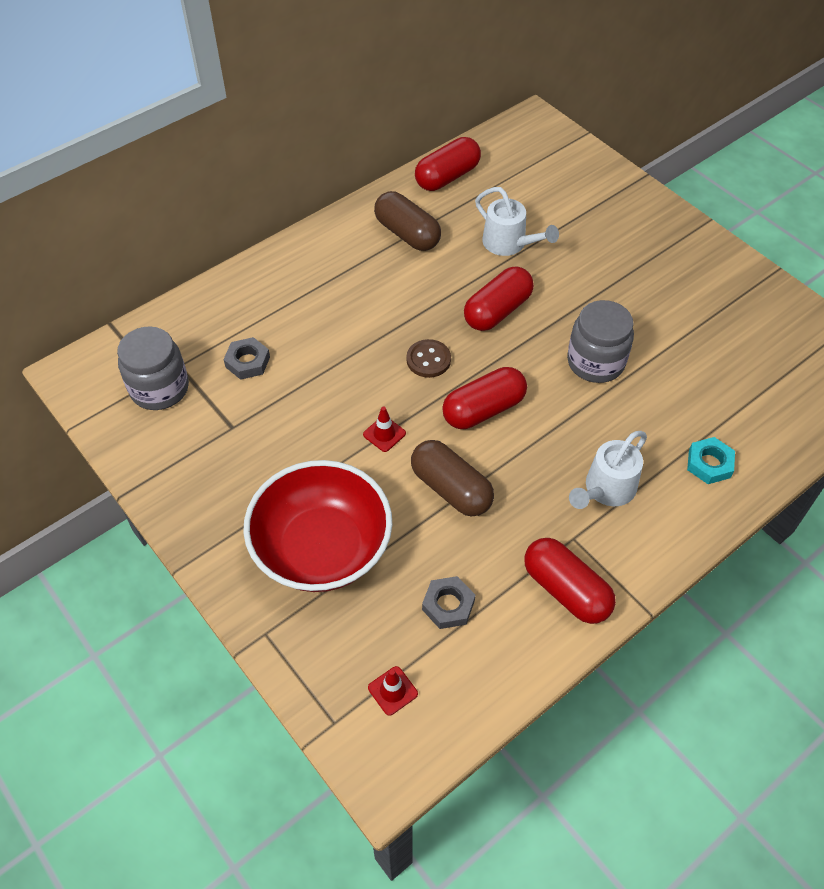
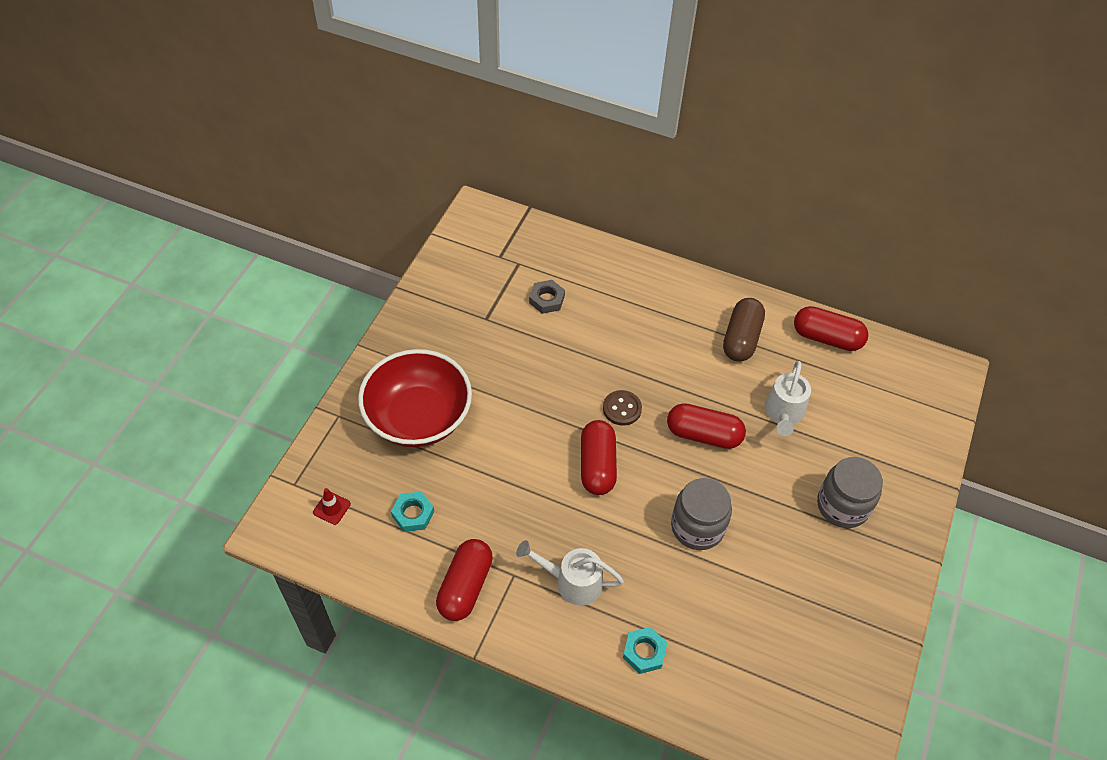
camera: 60 degrees right, 0 degrees up
(159, 388) = (492, 262): grey jar -> grey jar (842, 505)
(384, 434) = (535, 411): red traffic cone -> none
(448, 605) = (413, 514): grey nut -> turquoise nut
(451, 489) = (511, 474): brown capsule -> none
(483, 409) = (597, 465): red capsule -> red capsule turned 60 degrees clockwise

